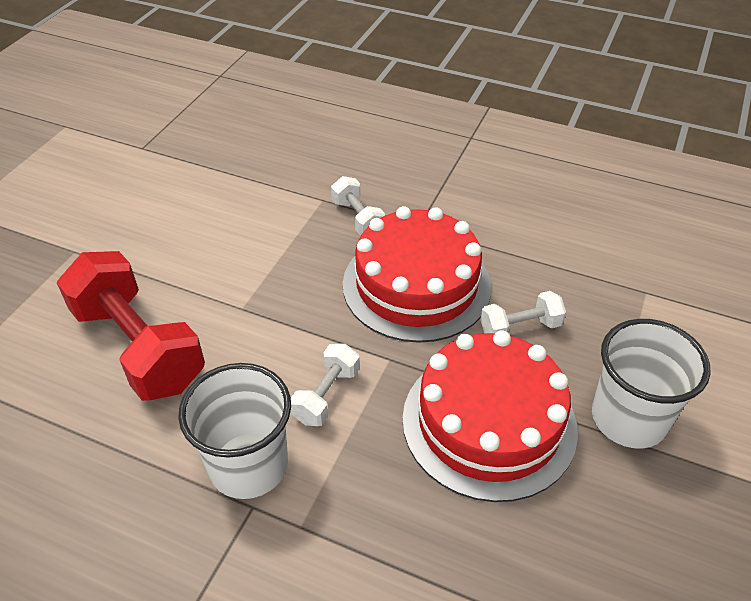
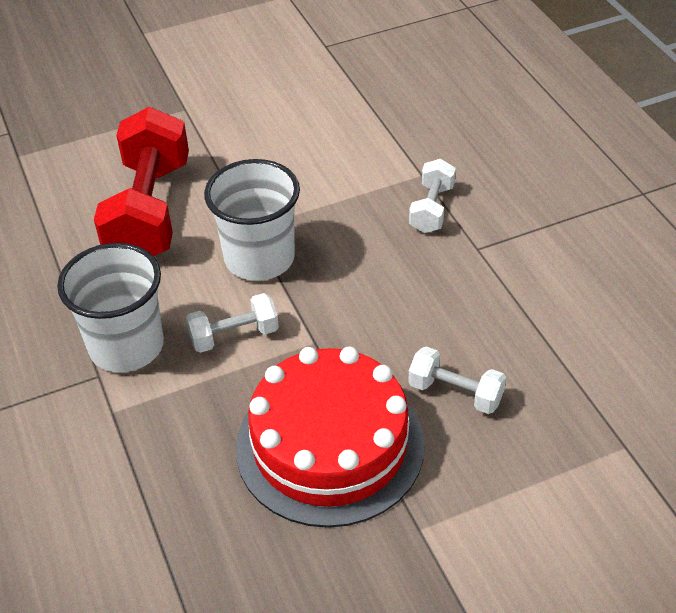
camera: 45 degrees right, 0 degrees up
(416, 285) = (411, 298): red cake -> none
(629, 418) = (452, 531): white cup -> white cup (259, 258)

